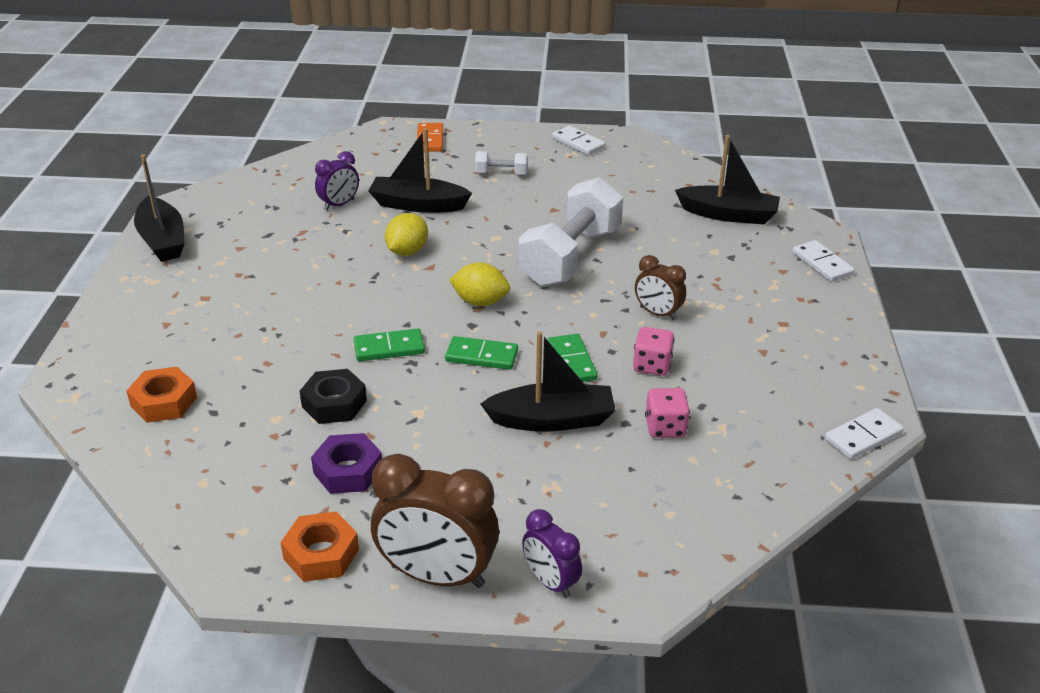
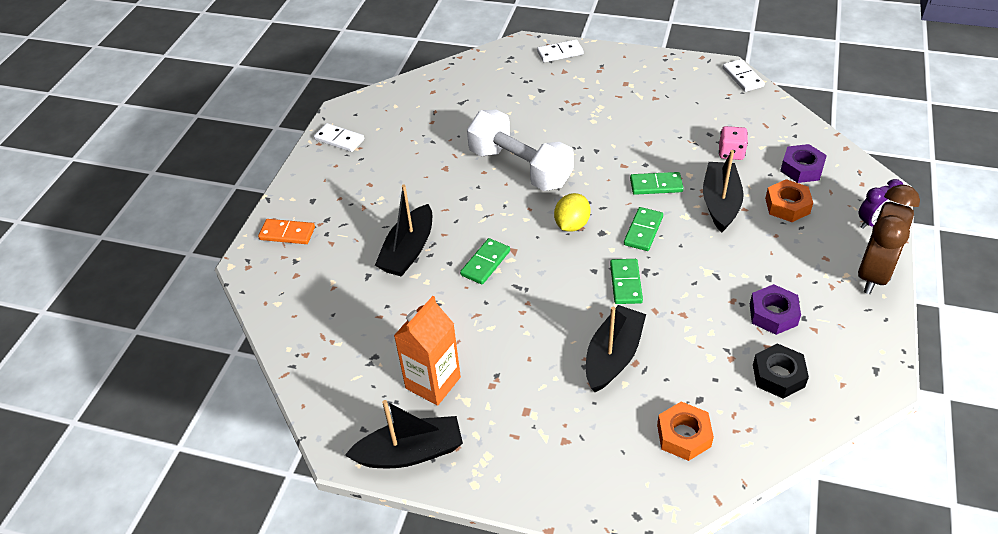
camera: 75 degrees left, 10 degrees up
(242, 241) = (433, 383): none -> orange carton
(321, 554) = (859, 332): orange nut -> orange nut (787, 206)
(334, 403) = (694, 320): black nut -> black nut (778, 375)
(339, 205) = (388, 306): purple clock -> none
(407, 251) = (485, 263): yellow lemon -> green domino
(501, 173) = (373, 192): white dumbbell -> none
(578, 143) = (339, 139): white domino -> white domino turned 60 degrees clockwise
(652, 365) = (665, 148): pink dice -> none
(655, 502) = (801, 168): none -> purple nut
(657, 313) = (604, 136): brown clock -> none
(728, 214) = (484, 80): black boat -> black boat (613, 356)

